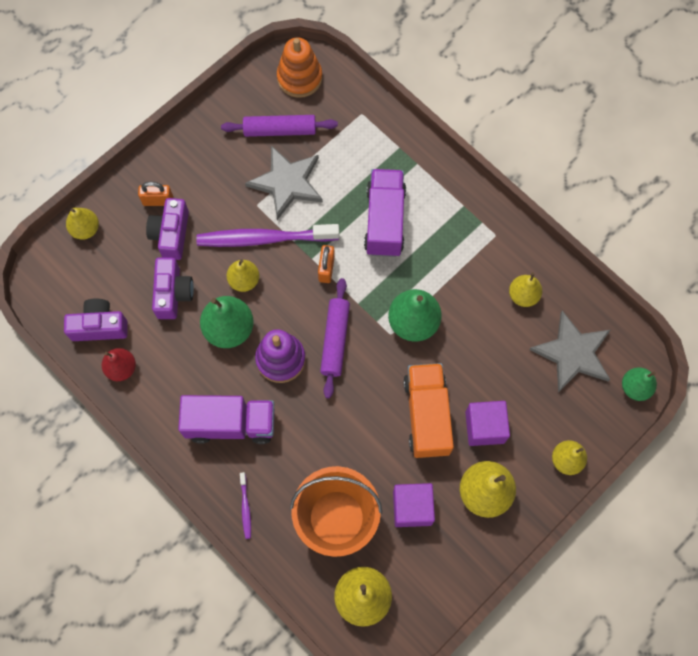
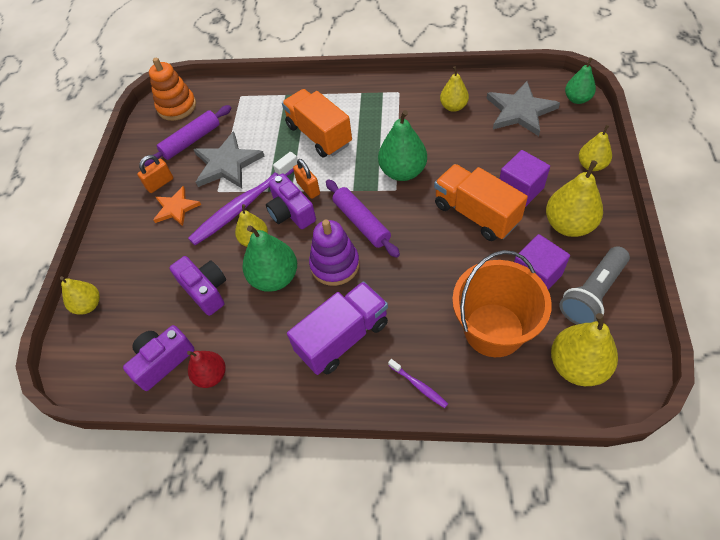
camera: 35 degrees left, 15 degrees down
(158, 201) = (135, 243): orange padlock -> orange padlock (160, 183)
(171, 234) = (167, 255): purple camera -> purple camera (291, 212)
(213, 193) = (176, 208): none -> orange star
(385, 221) = (319, 135): purple truck -> orange truck
(435, 560) = (592, 294): none -> grey flashlight

